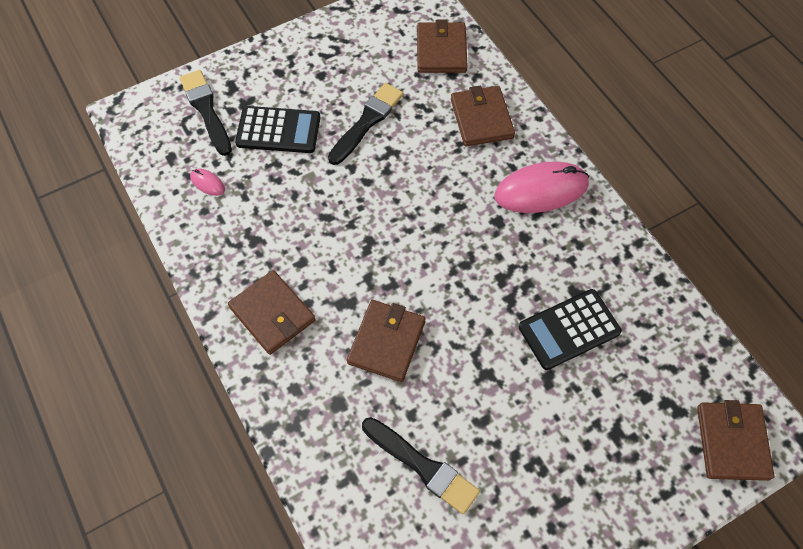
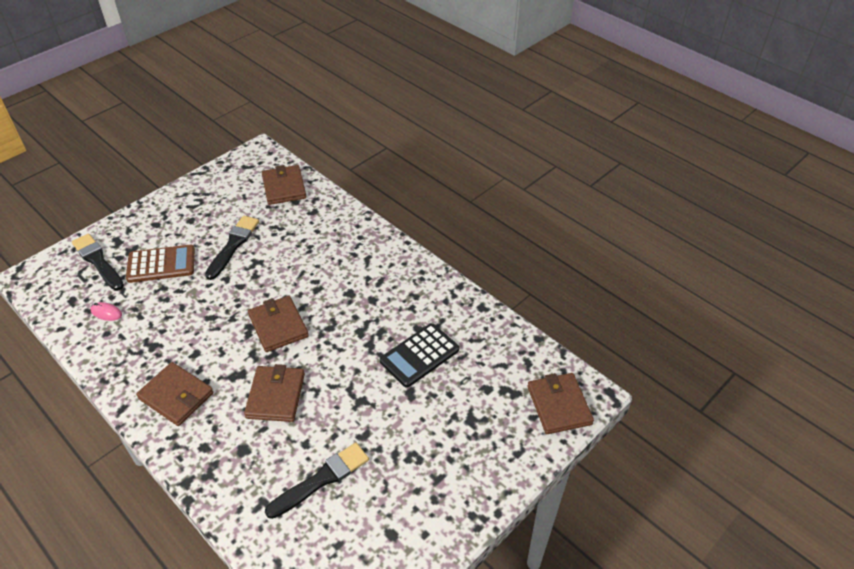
camera: 15 degrees left, 15 degrees down
(278, 130) = (161, 264): black calculator -> brown calculator
(423, 466) = (321, 479): black brush -> black brush turned 60 degrees counterclockwise
(481, 118) = (324, 226): brown wallet -> brown wallet (278, 326)
(541, 190) = (379, 265): pink mouse -> none

